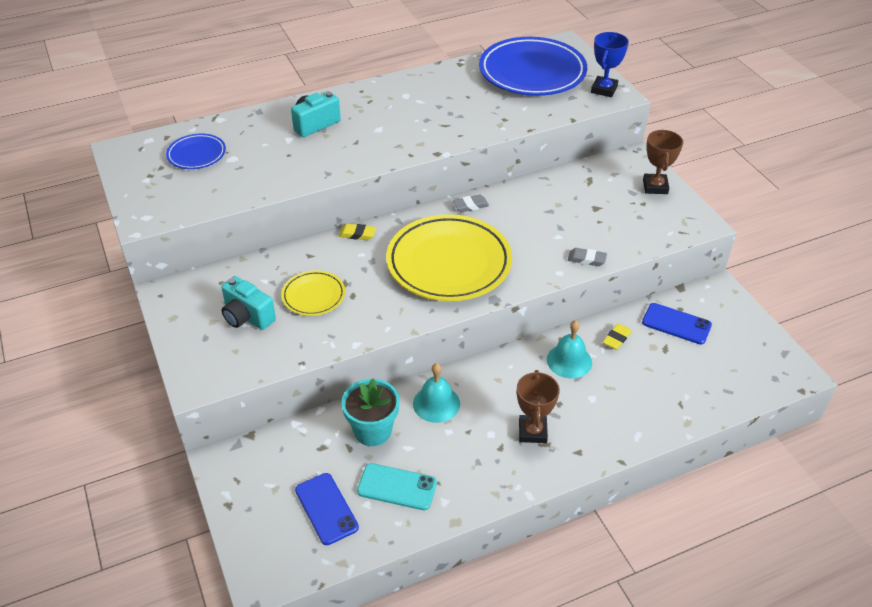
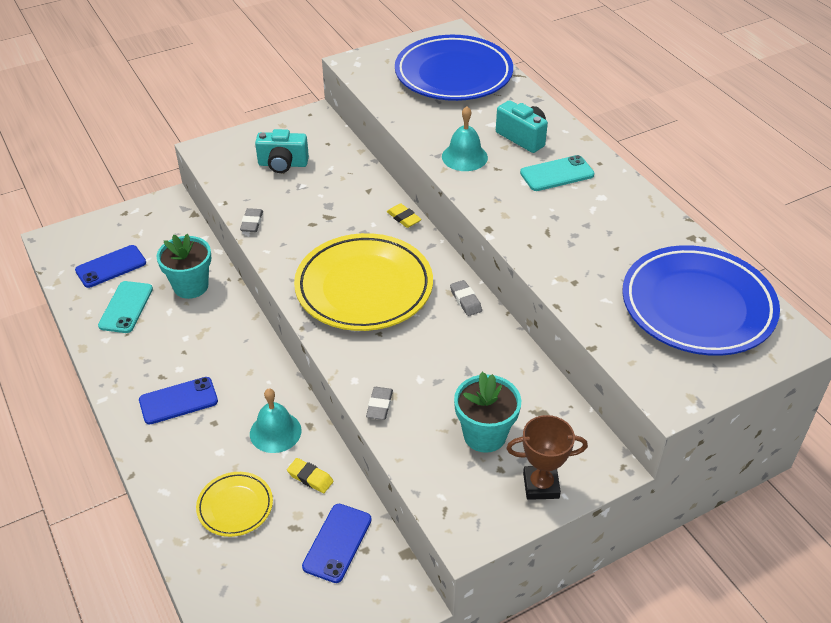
camera: 85 degrees right, 0 degrees up
(197, 154) = (453, 74): blue plate -> blue plate, size x2.05
(247, 317) = (283, 164): turquoise camera -> turquoise camera turned 120 degrees counterclockwise
(313, 296) = (310, 199): yellow plate -> yellow plate (235, 506)
(341, 340) = (252, 223): none -> grey eraser
(357, 234) = (404, 218): yellow eraser -> yellow eraser turned 45 degrees counterclockwise
(371, 112) = (557, 174): none -> turquoise phone
(436, 403) = (220, 327): turquoise bell -> turquoise bell (464, 157)
(532, 431) = (178, 401): brown trophy -> blue phone
(604, 89) = (680, 382): blue trophy -> none
(612, 208) = (484, 435): none -> turquoise flower pot

